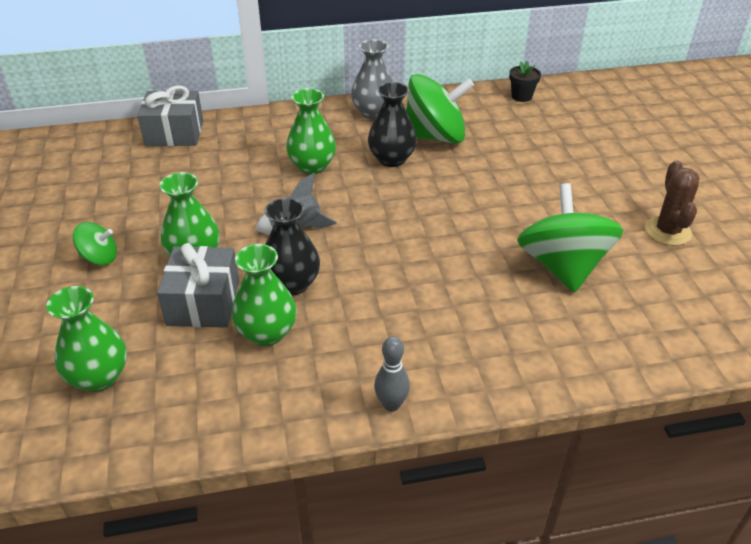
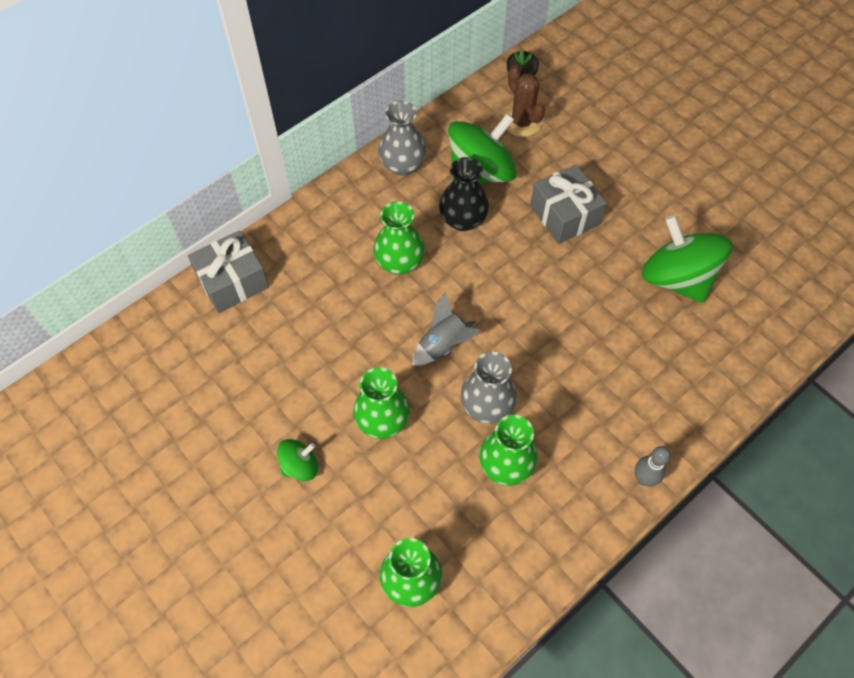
camera: 30 degrees left, 20 degrees up
(203, 303) = (431, 464): grey gift -> grey gift (564, 215)
(292, 284) = (486, 406): black vase -> grey vase
(667, 231) = (729, 200): brown cactus -> brown cactus (522, 122)

